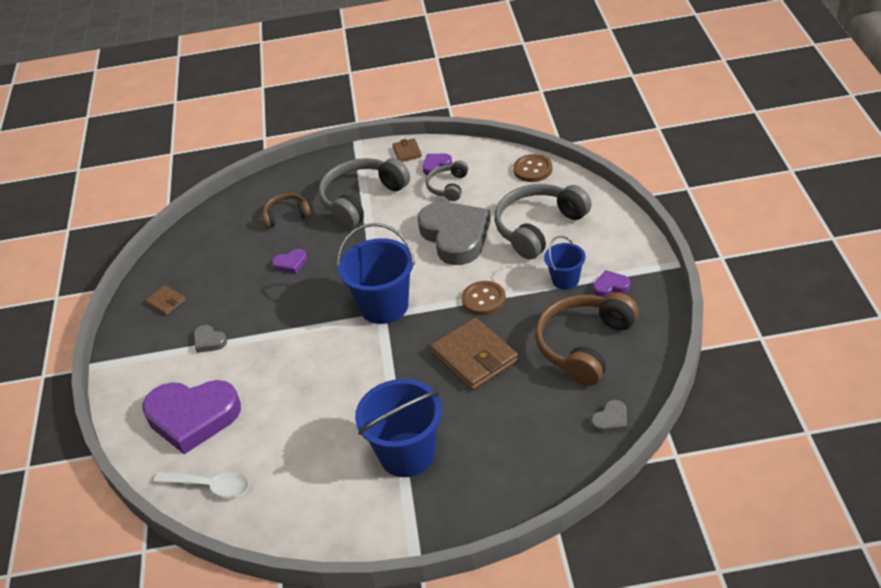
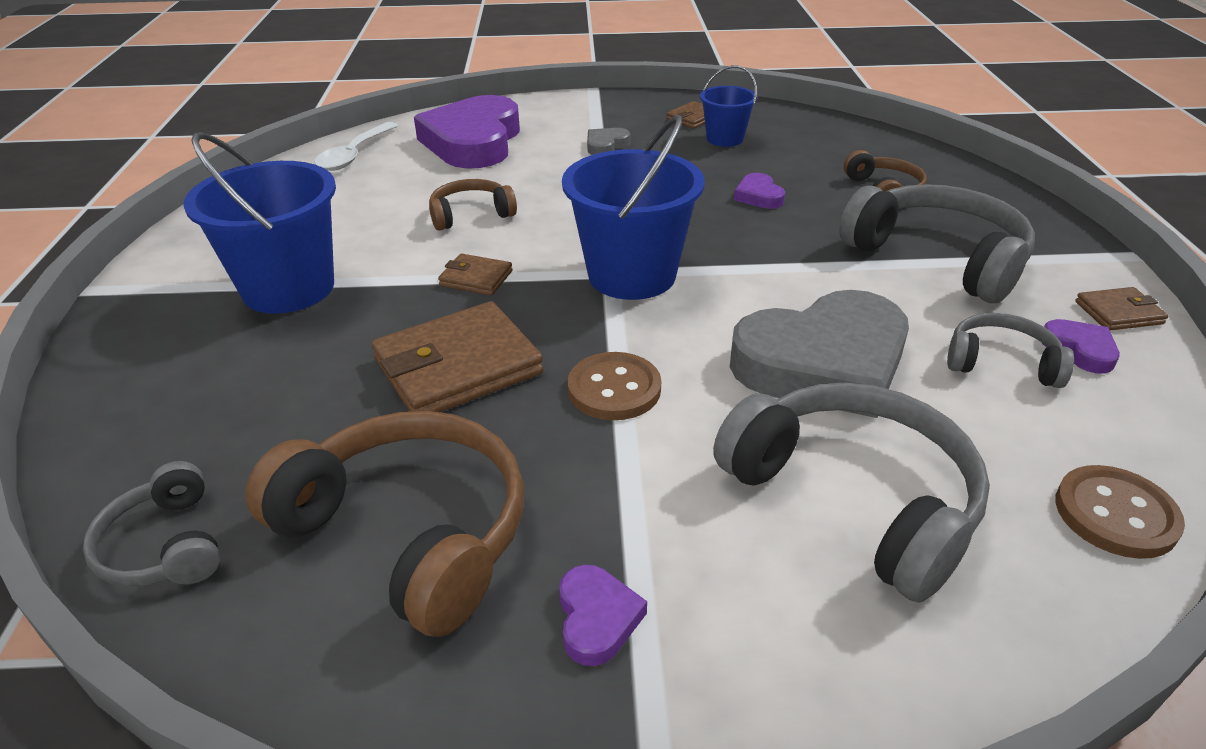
camera: 90 degrees right, 5 degrees down
(312, 391) = (470, 214): none -> brown headphones
(390, 370) = (476, 278): none -> brown wallet
(565, 280) = (645, 526): blue bucket -> blue bucket (725, 139)
(611, 420) = (164, 546): grey heart -> grey headphones

